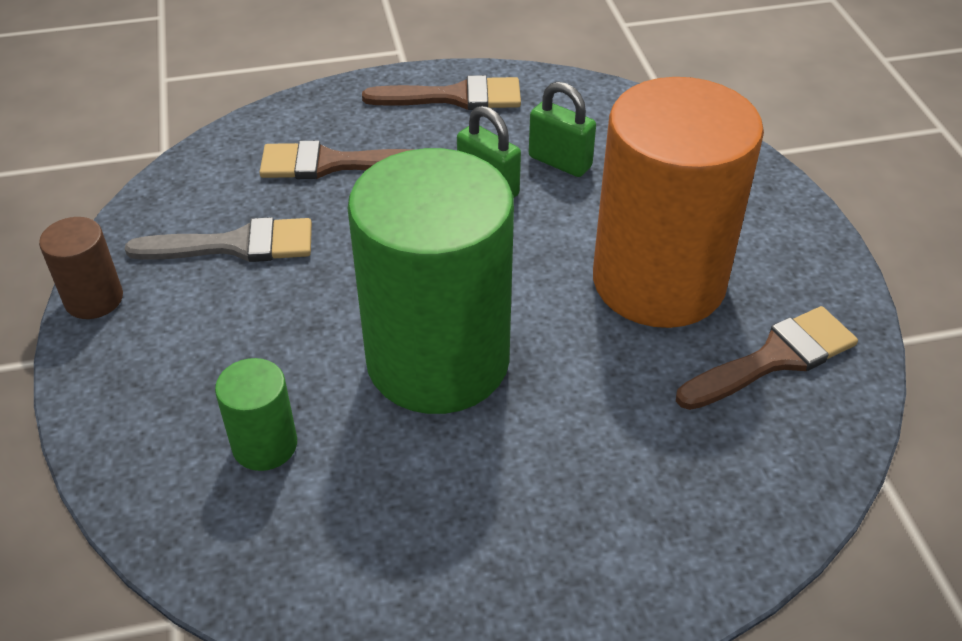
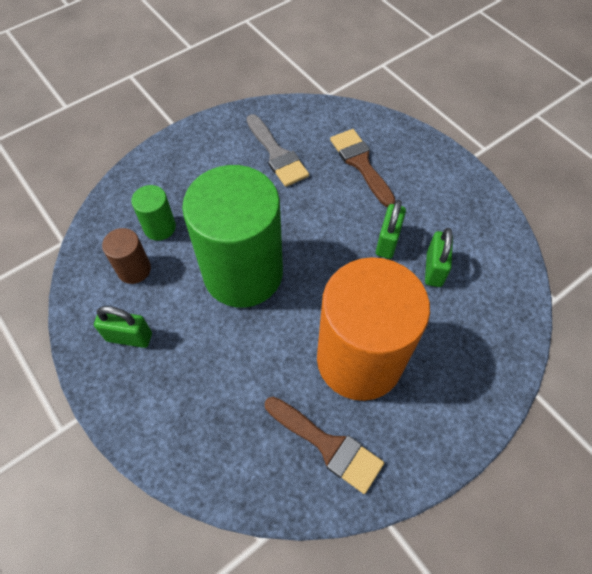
camera: 65 degrees right, 15 degrees up
(94, 299) = (215, 123): brown cylinder -> brown cylinder (134, 269)
(454, 97) = (457, 192): brown brush -> none
(470, 555) = (129, 337): none -> green padlock

